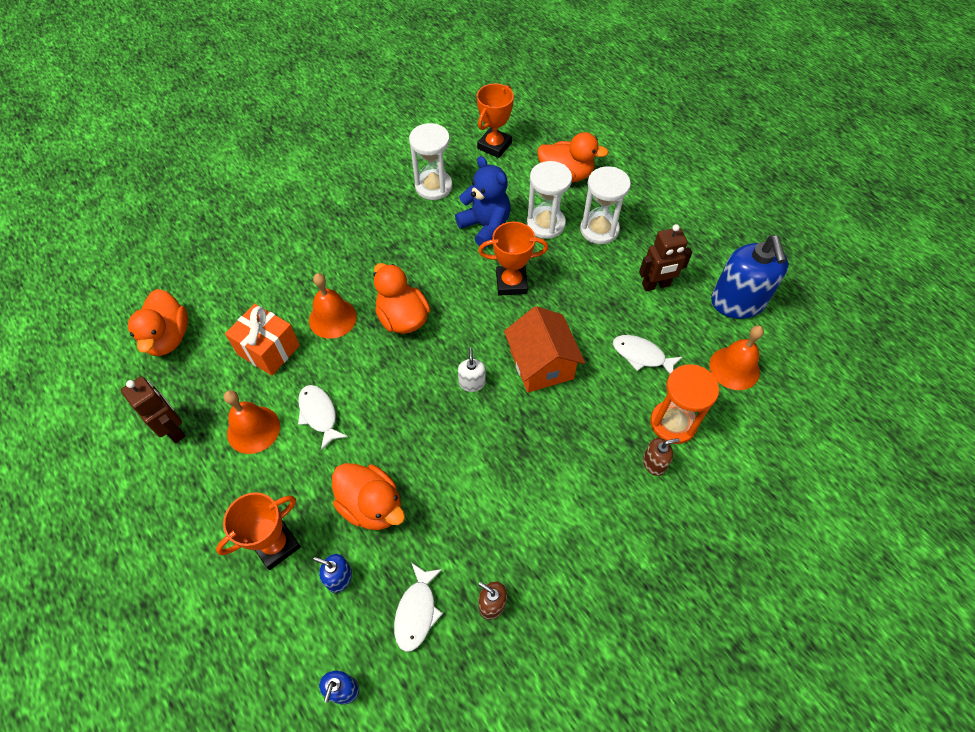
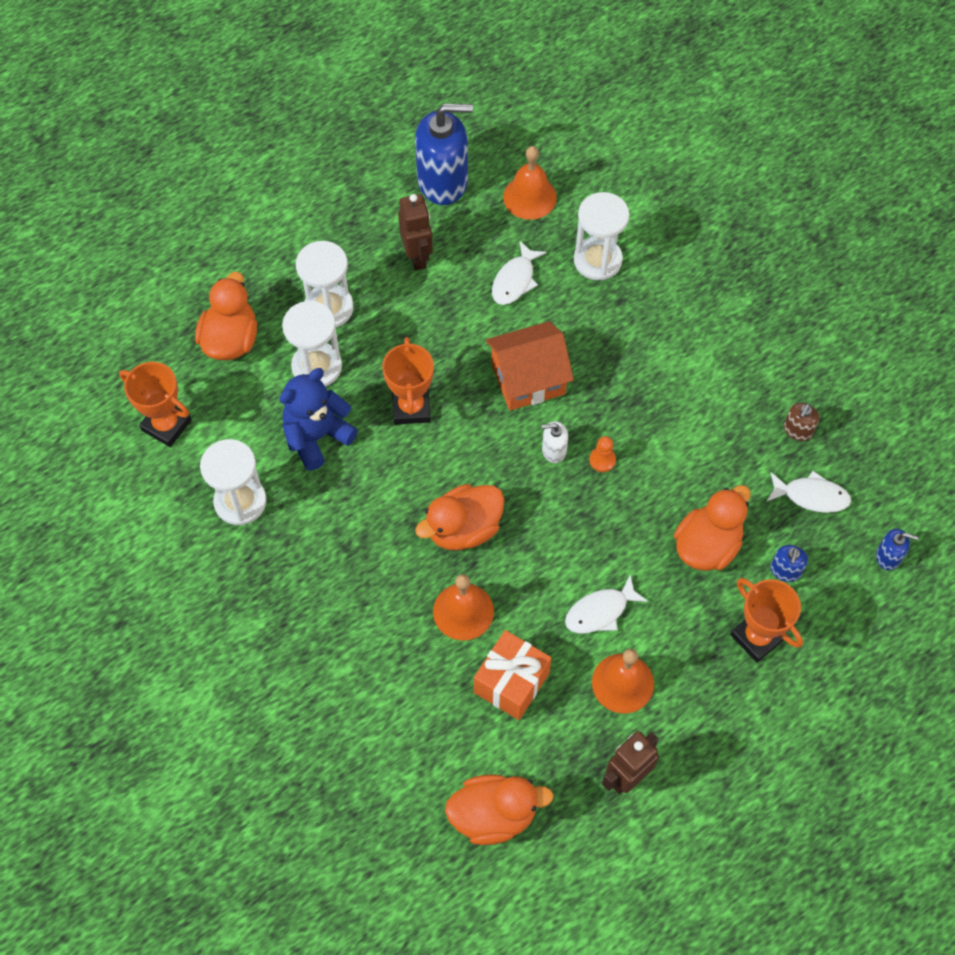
camera: 90 degrees left, 5 degrees up
(461, 420) = (602, 460): none -> orange pawn
(654, 463) = (644, 282): brown soap dispenser -> none
(673, 423) = (597, 260): orange hourglass -> white hourglass

